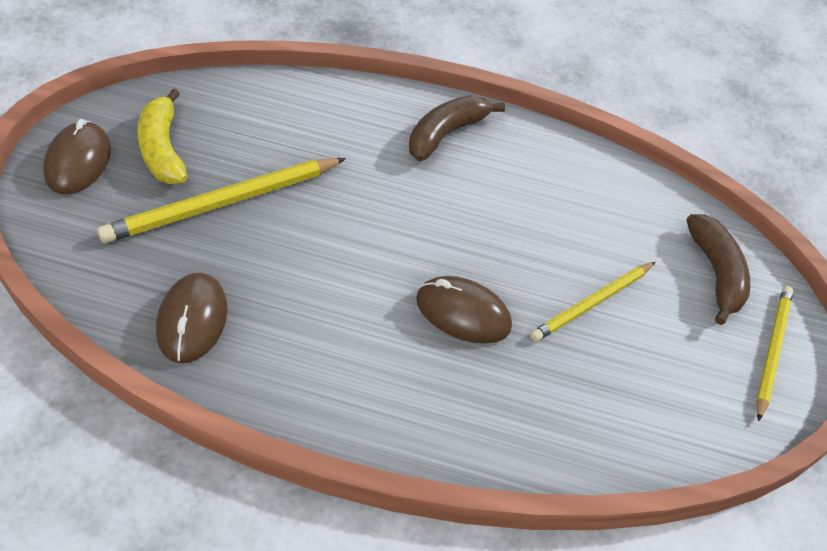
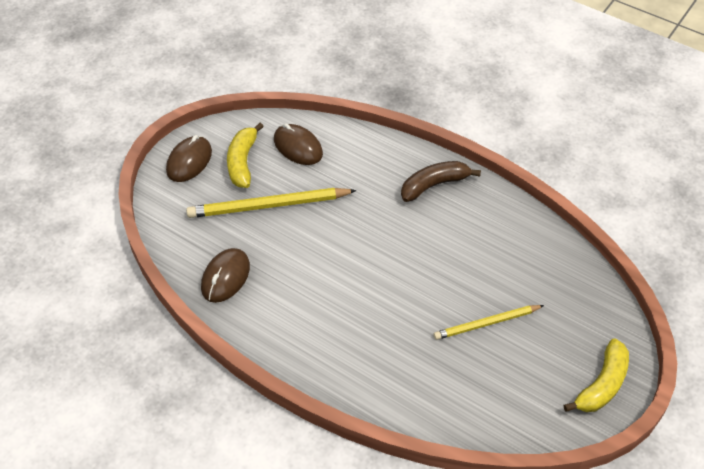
camera: 25 degrees right, 0 degrees up
(463, 313) = (395, 310): brown mouse -> brown mouse (298, 147)
(716, 273) = (587, 323): brown banana -> none
(772, 351) = (602, 385): yellow pencil -> yellow banana

